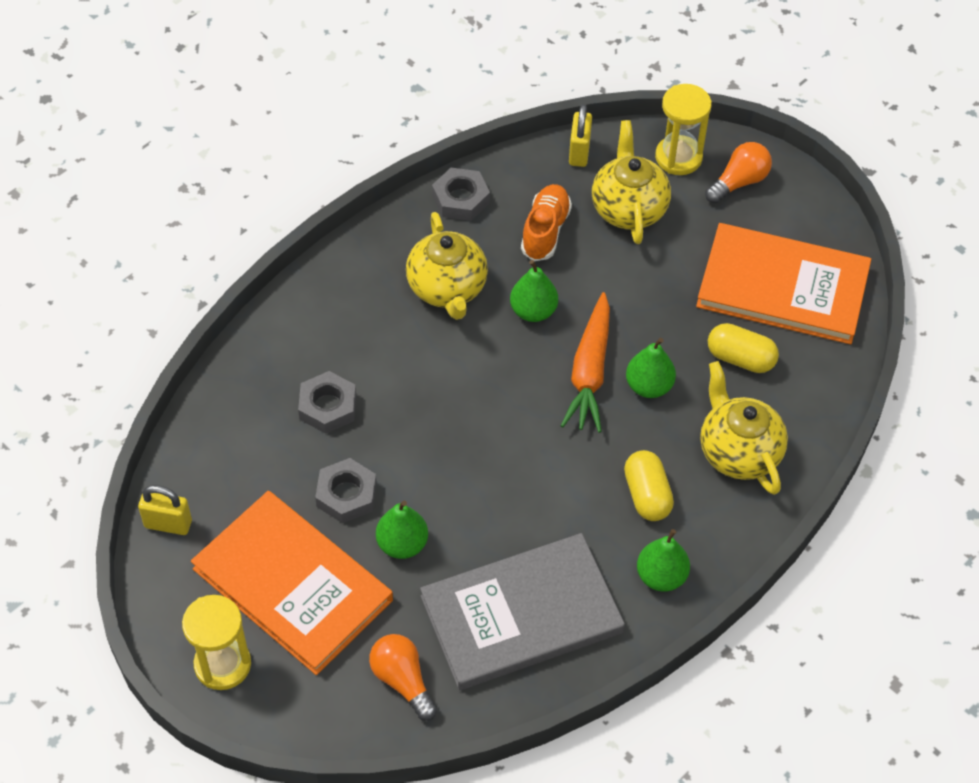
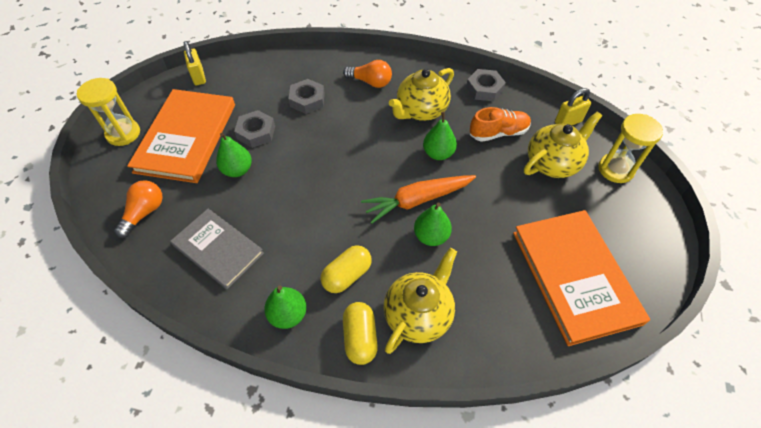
camera: 60 degrees right, 0 degrees up
(521, 615) = (218, 249): grey book -> grey book, size x0.65
(739, 182) = (631, 210): orange light bulb -> orange light bulb (370, 82)
(740, 358) = (495, 278): yellow capsule -> yellow capsule (360, 338)

